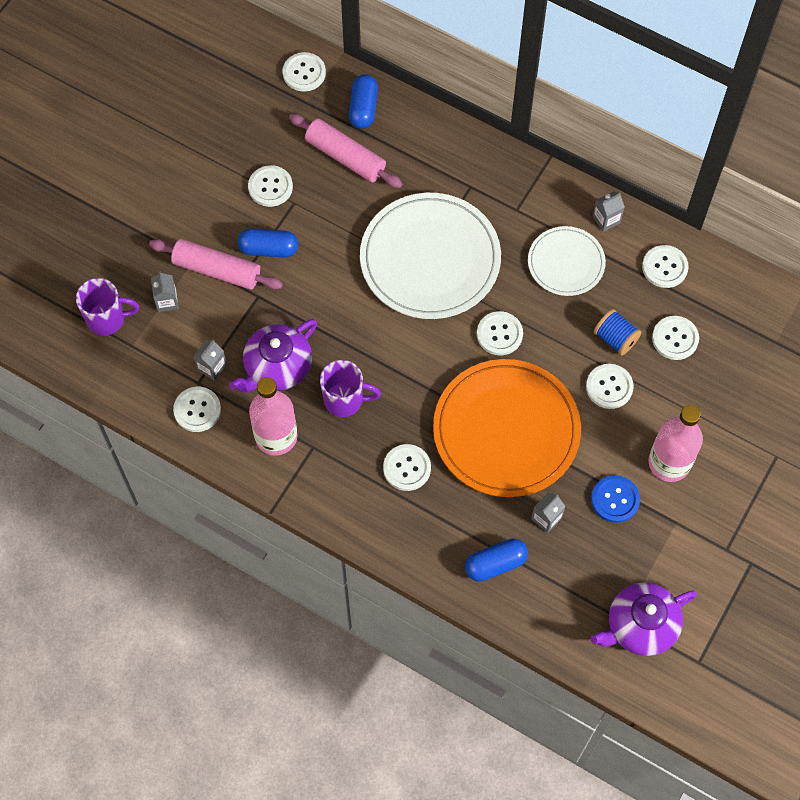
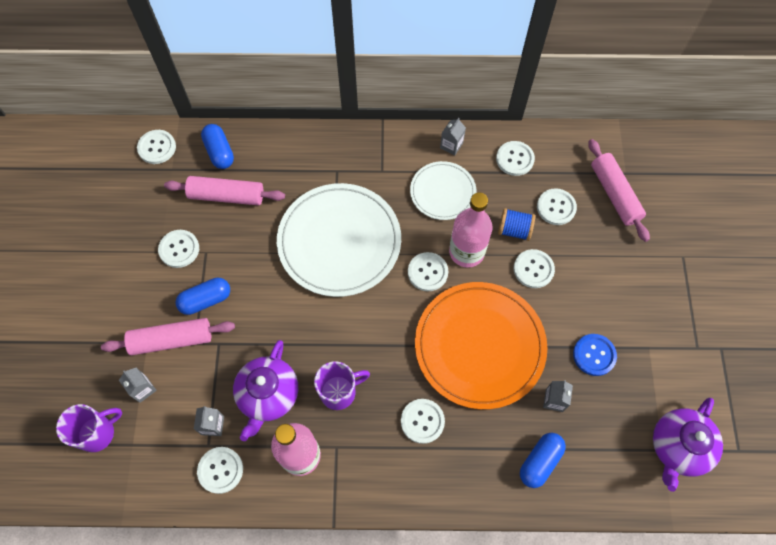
camera: 30 degrees left, 0 degrees up
(669, 462) = (613, 304): pink bottle -> pink bottle (466, 252)
(747, 357) = (614, 194): none -> pink rolling pin

